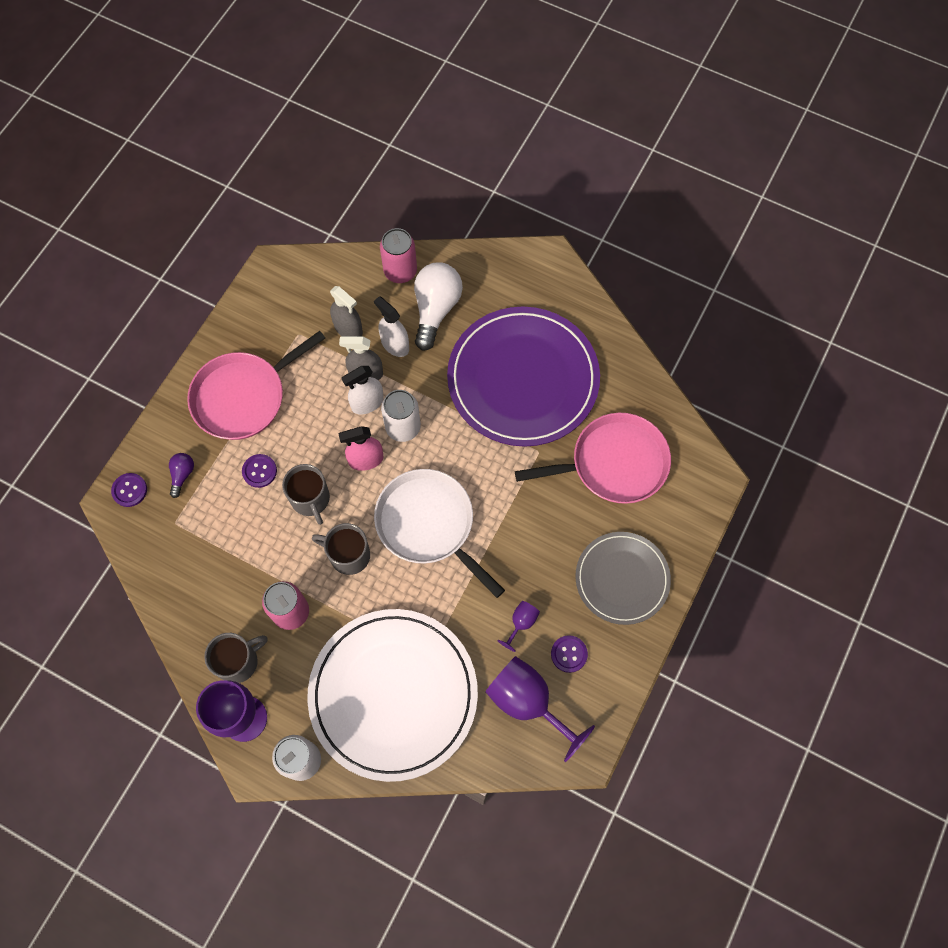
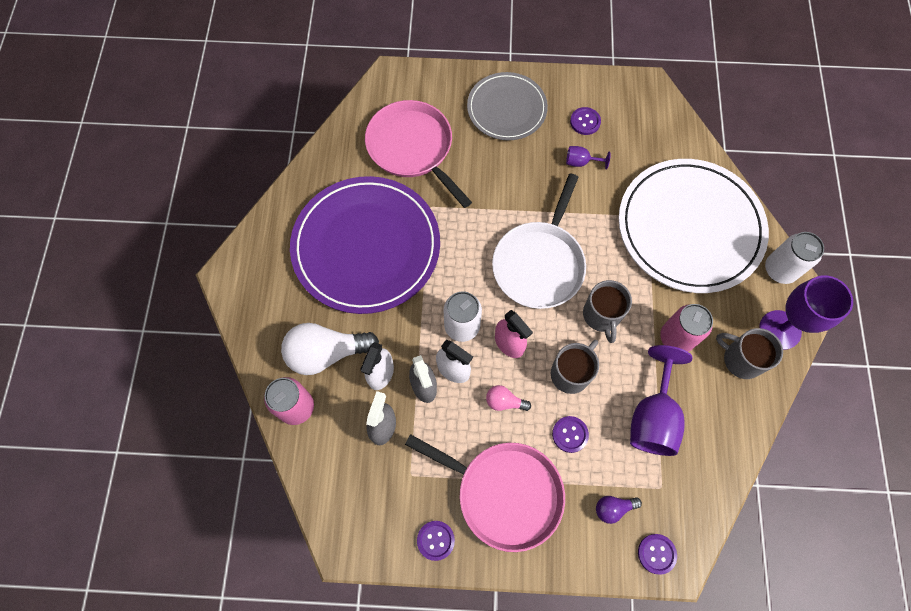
camera: 115 degrees left, 0 degrees up
(238, 331) = (435, 540): none -> purple button
(316, 431) = (504, 402): none -> pink light bulb
(528, 702) = (636, 134): purple goblet -> purple goblet (653, 417)

